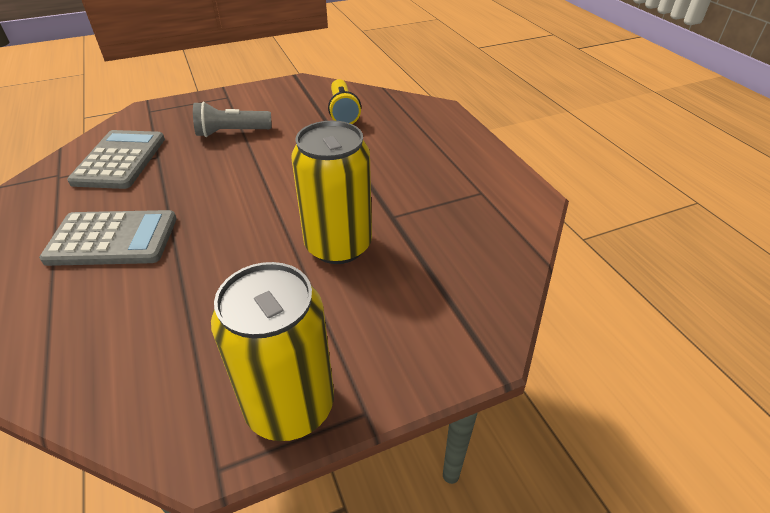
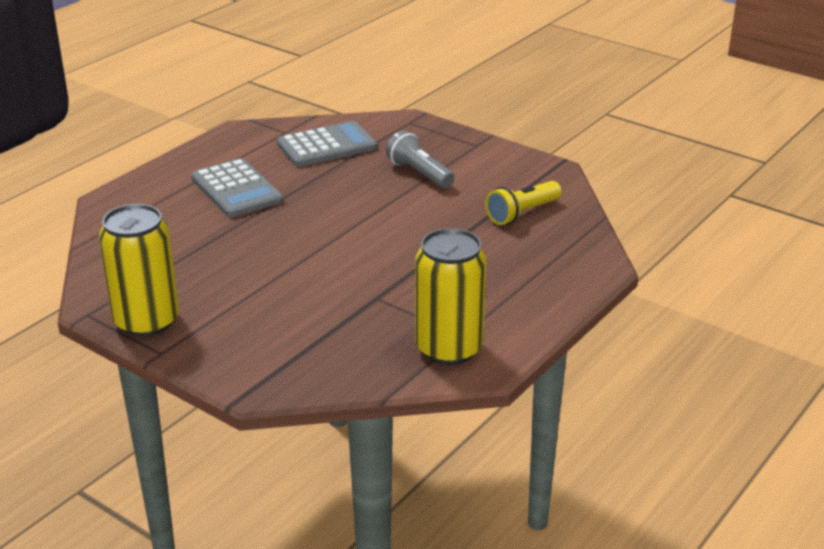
camera: 60 degrees right, 10 degrees down
(338, 245) = (314, 284): yellow can -> yellow can (449, 348)

